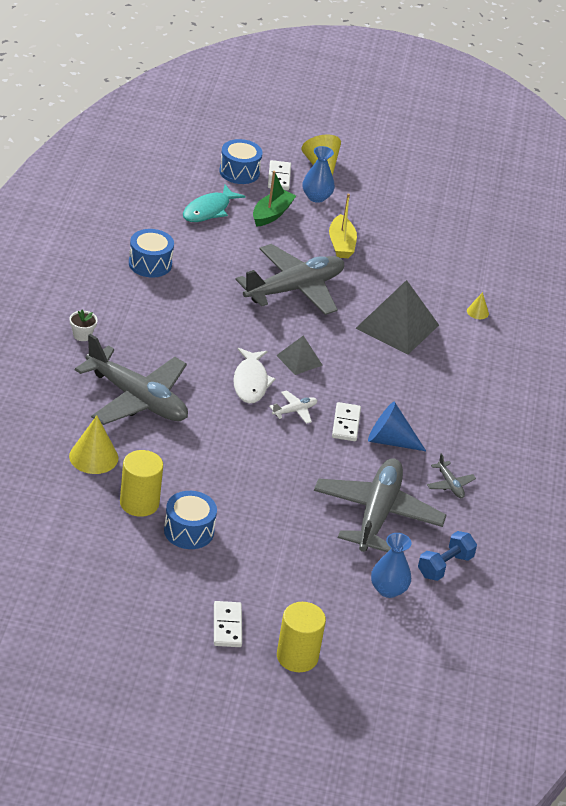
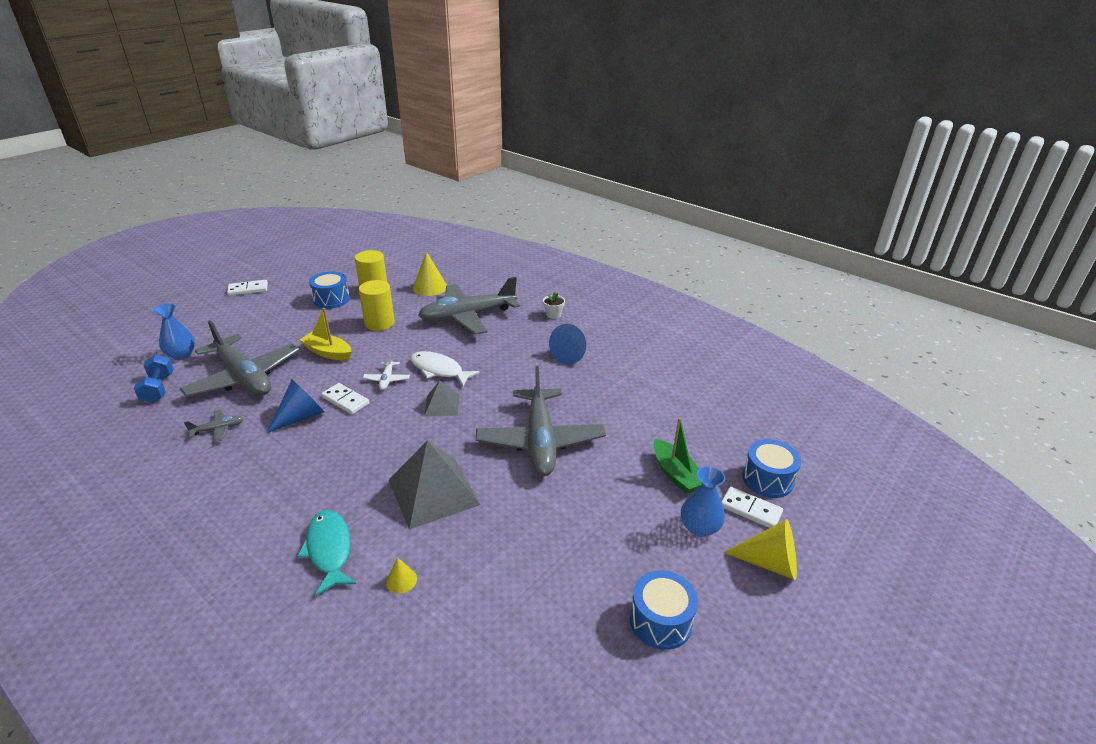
camera: 125 degrees right, 5 degrees down
(150, 264) = (625, 369): blue drum -> blue drum (660, 621)
(151, 303) = (571, 354): none -> blue cone
(209, 210) = (697, 431): turquoise fish -> turquoise fish (329, 550)
(227, 626) = (248, 289): white domino -> white domino turned 45 degrees counterclockwise
(297, 657) = (193, 303): yellow cylinder -> yellow cylinder (379, 323)
(341, 244) = (596, 509): yellow boat -> yellow boat (328, 352)
(450, 484) = (218, 429): grey plane -> grey plane turned 150 degrees clockwise

